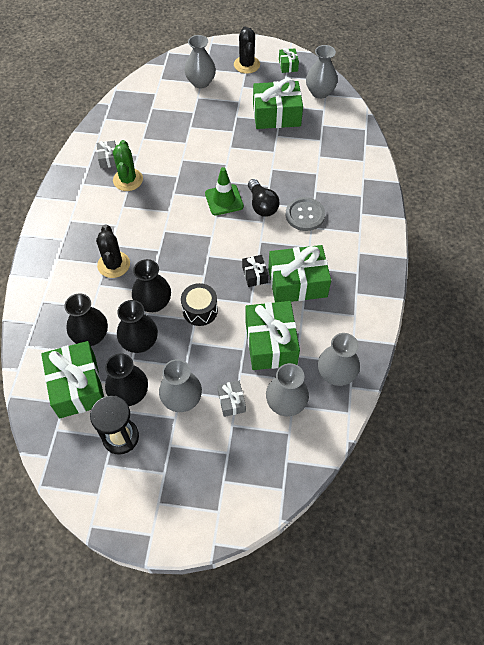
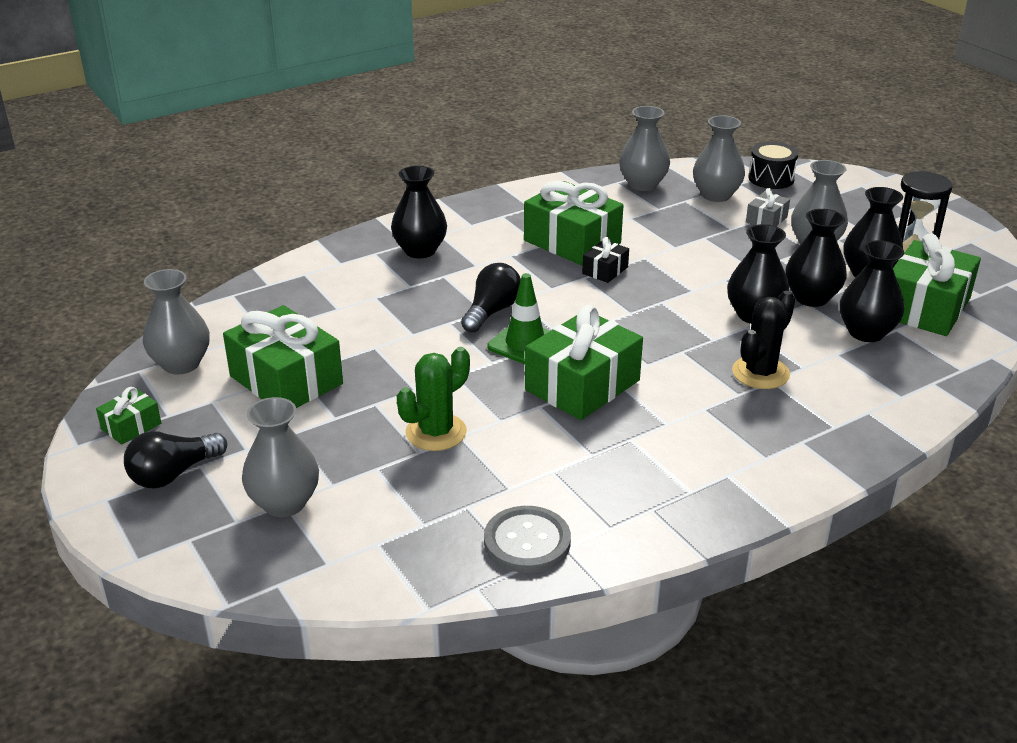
camera: 130 degrees left, 25 degrees down
(108, 159) = (604, 497): grey gift -> none
(128, 180) = (614, 448): green cactus -> green cactus (436, 432)
(200, 310) = (708, 281): black drum -> black drum (771, 178)
(246, 65) = (173, 474): black cactus -> black light bulb
(271, 343) = (670, 226): green gift -> green gift (582, 385)
(305, 215) = (463, 276): grey button -> grey button (527, 542)
(348, 214) = (420, 250): none -> black vase

